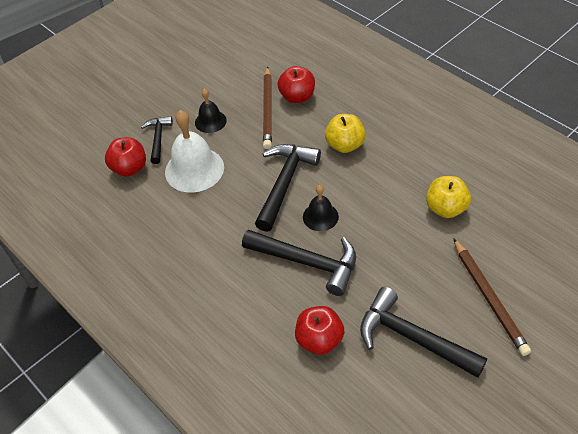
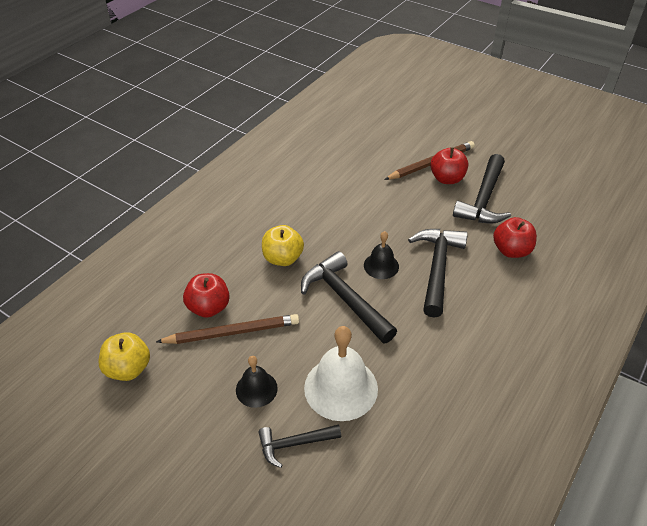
camera: 105 degrees left, 5 degrees down
(129, 168) = (353, 465): red apple -> red apple (447, 179)
(285, 184) = (345, 299): black hammer -> black hammer turned 45 degrees clockwise
(446, 208) = (350, 187): yellow apple -> yellow apple (128, 369)

